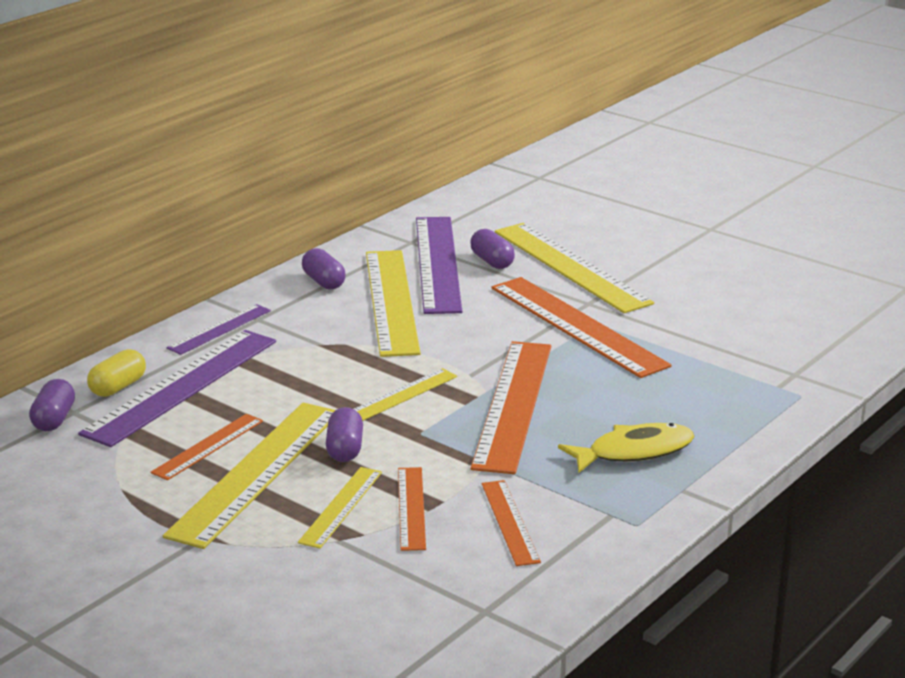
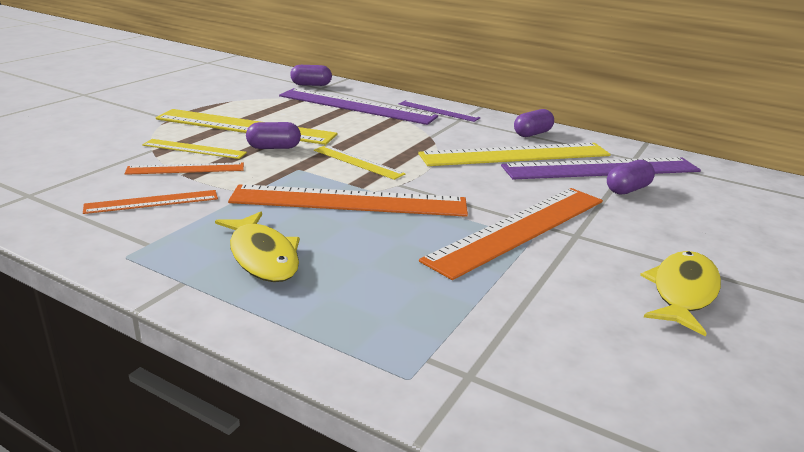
camera: 80 degrees right, 0 degrees up
(118, 387) = (352, 94): yellow capsule -> none
(208, 446) = (279, 115): orange ruler -> none
(571, 267) = (654, 226): yellow ruler -> none
(682, 281) = (682, 292): none -> yellow fish

